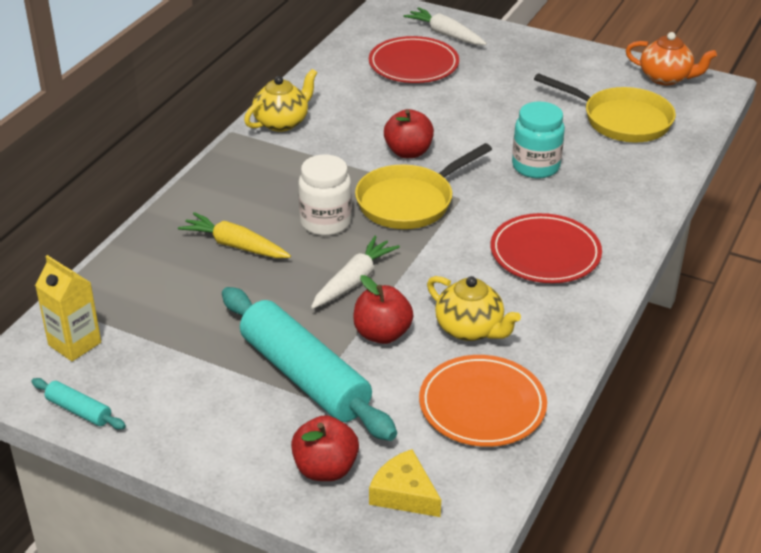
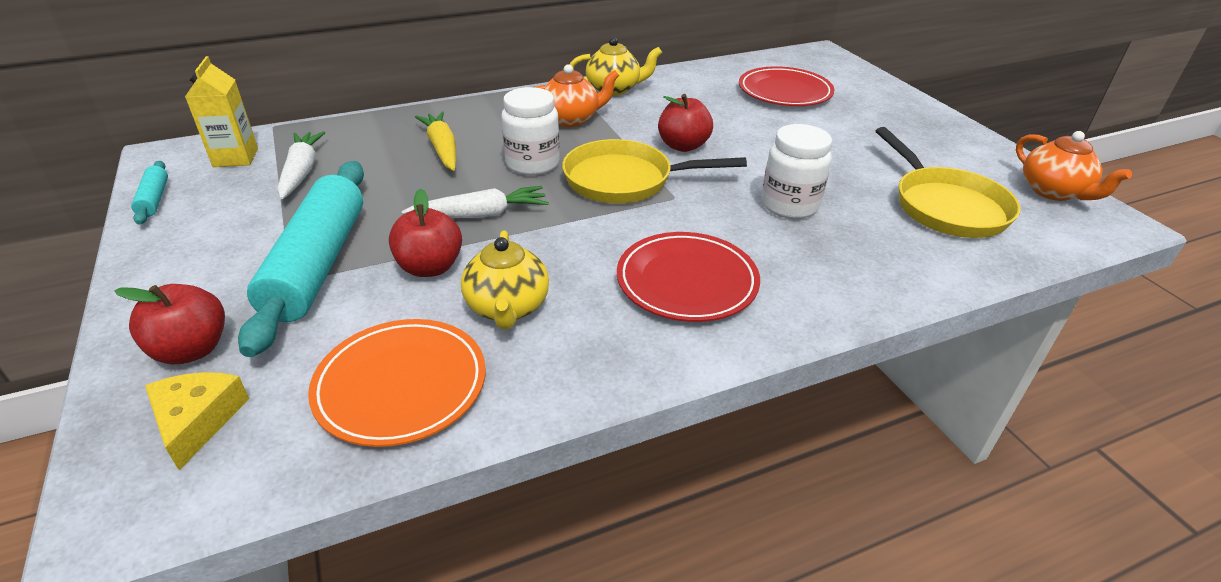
camera: 40 degrees right, 0 degrees up
(292, 168) = (571, 119): none -> orange teapot
(445, 34) = (846, 82): white carrot -> white carrot (302, 172)
(535, 166) = (789, 205): turquoise jar -> white jar

